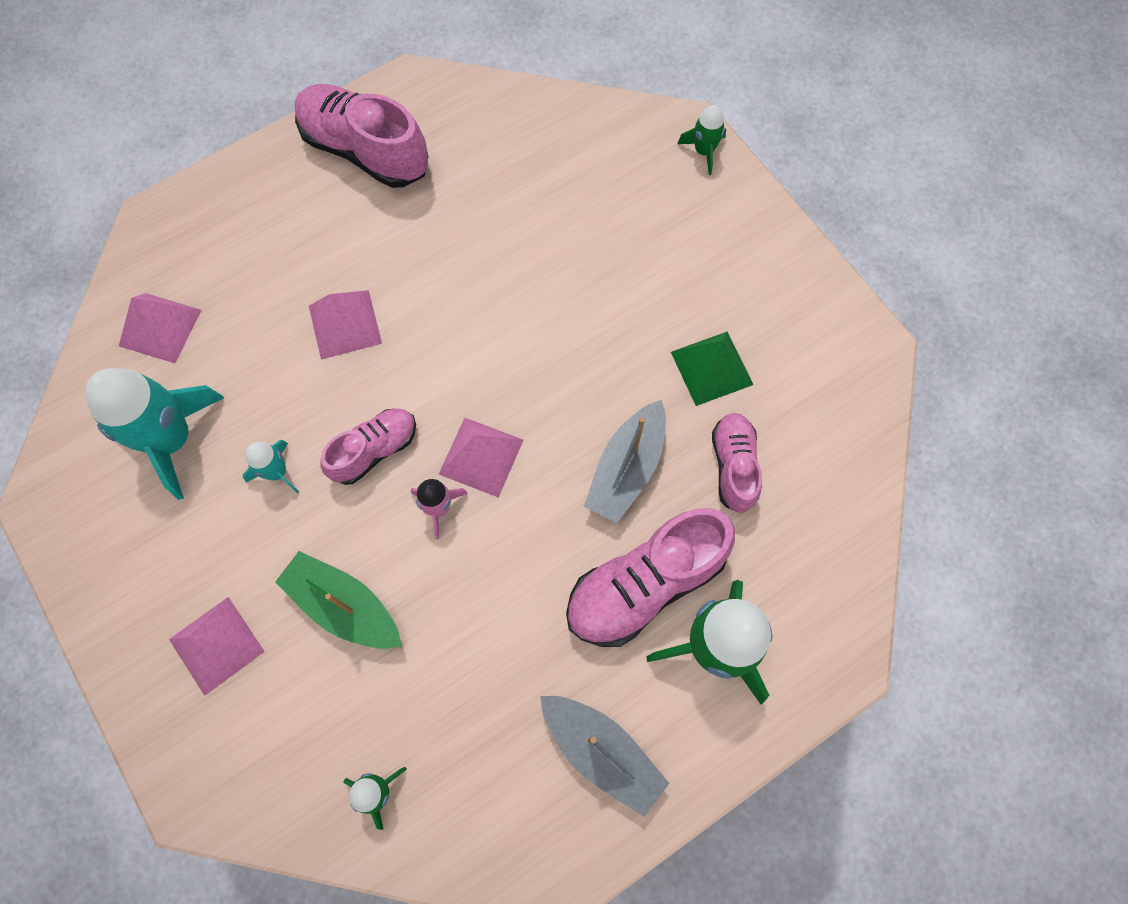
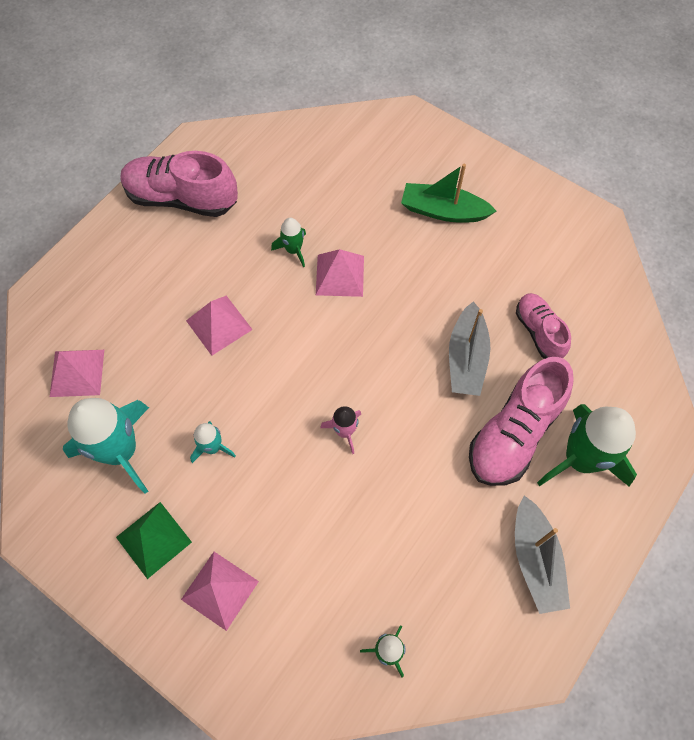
camera: 20 degrees left, 5 degrees down
(344, 606) = (304, 526): green boat -> green boat (443, 211)
(374, 450) = (279, 407): pink shoe -> none
(481, 456) = (359, 385): pink pyramid -> pink pyramid (339, 275)
(601, 752) = (535, 560): grey boat -> grey boat turned 60 degrees clockwise
(703, 151) = (425, 128): green rocket -> green rocket (293, 250)
(711, 368) = (494, 270): green pyramid -> green pyramid (153, 539)

